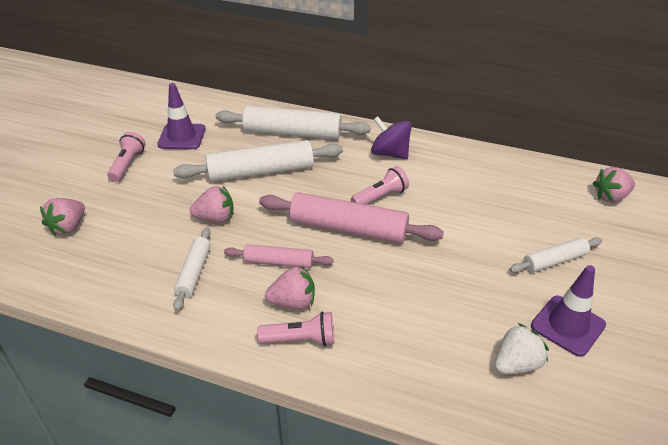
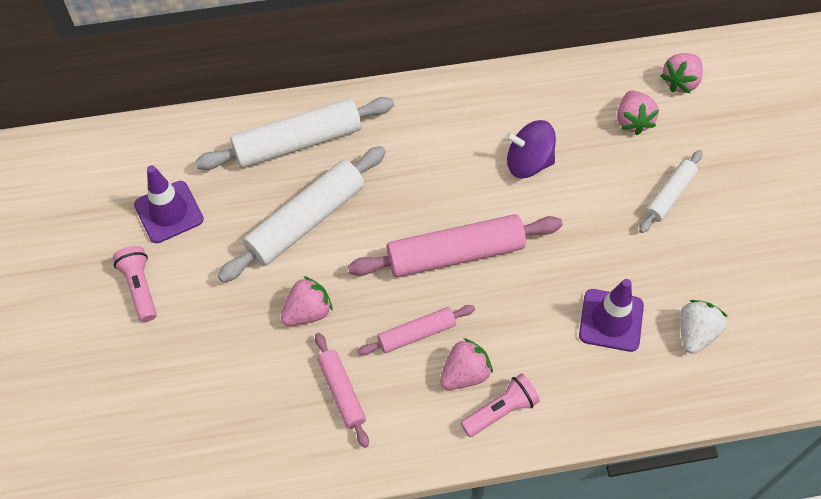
camera: 30 degrees left, 20 degrees up
(68, 227) = (153, 409): pink strawberry -> pink strawberry (632, 121)
(194, 273) = (341, 392): white rolling pin -> pink rolling pin
(380, 197) = (460, 194): pink flashlight -> none
(390, 153) = (429, 123): purple spinning top -> purple spinning top (528, 162)
(567, 325) = (716, 267): purple traffic cone -> purple traffic cone (611, 320)

